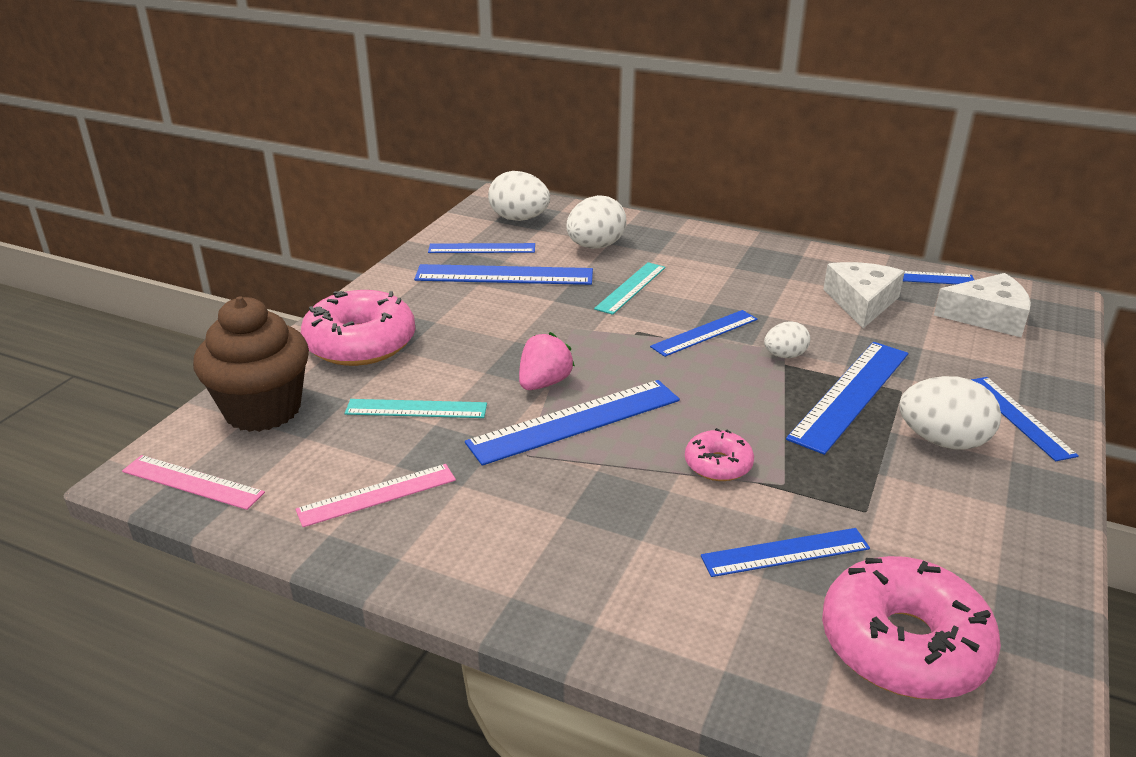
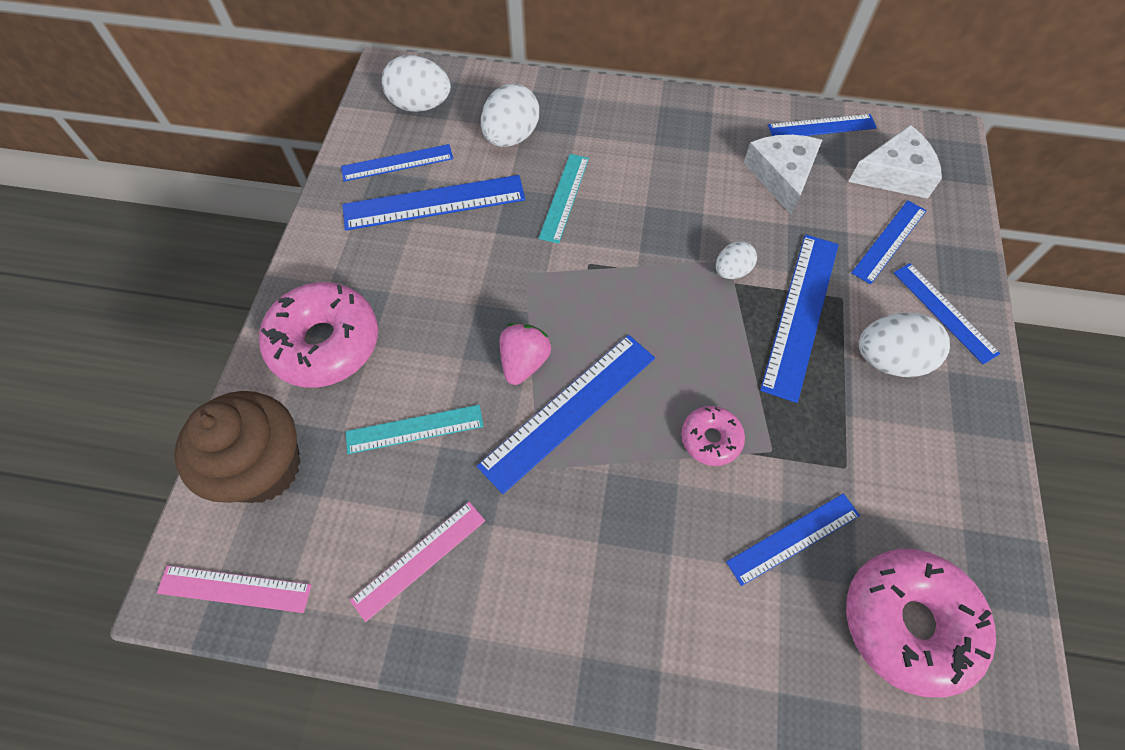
camera: 15 degrees left, 30 degrees up
(704, 333) = (651, 253): blue ruler -> blue ruler (889, 241)

